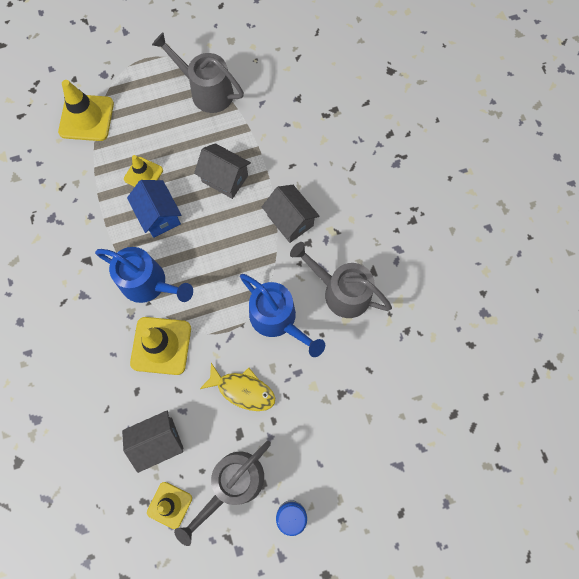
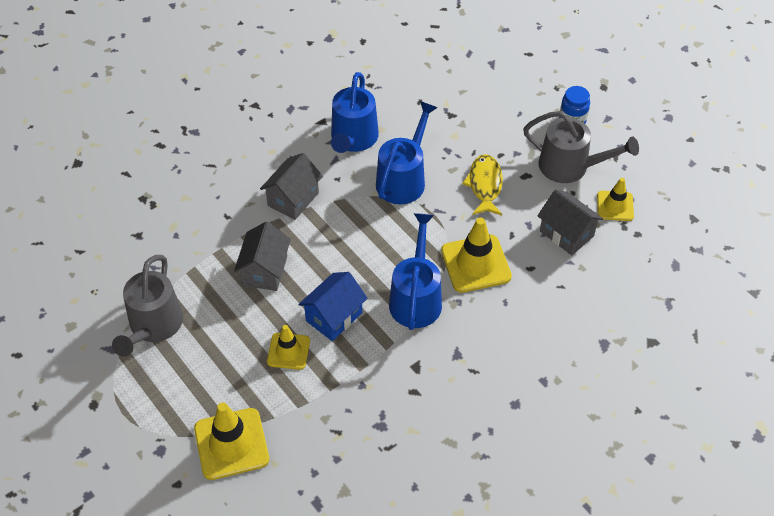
camera: 110 degrees left, 20 degrees down
(341, 291) = (353, 139): grey watering can -> blue watering can

